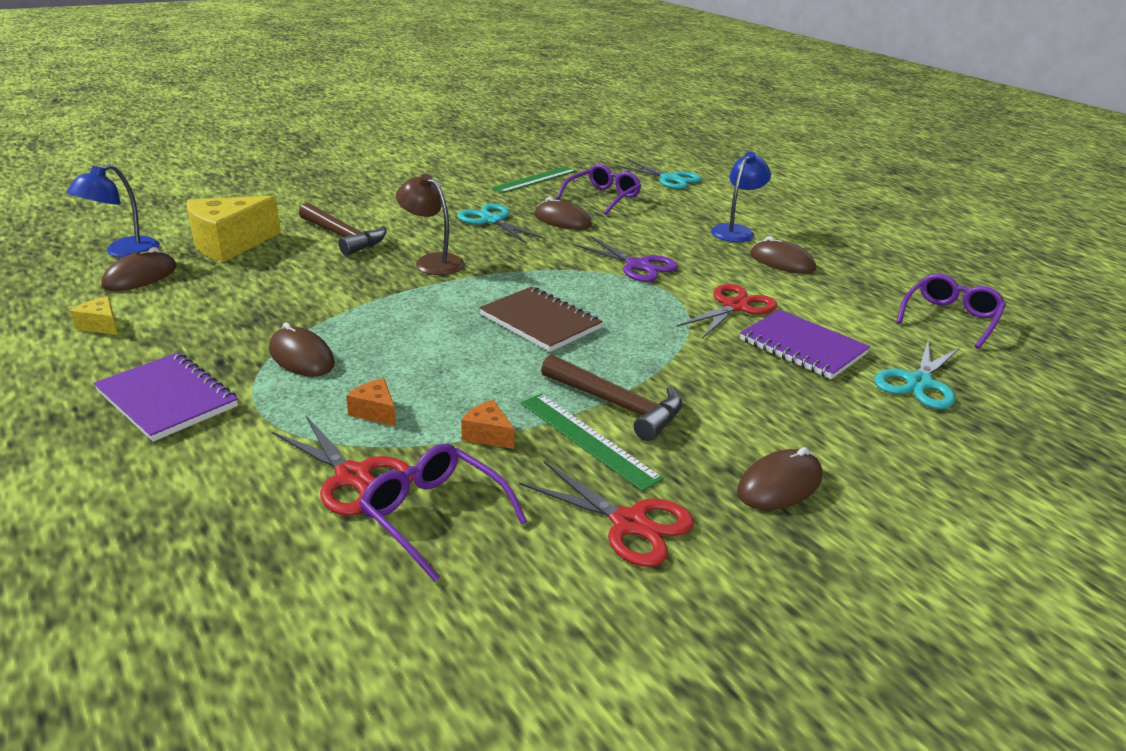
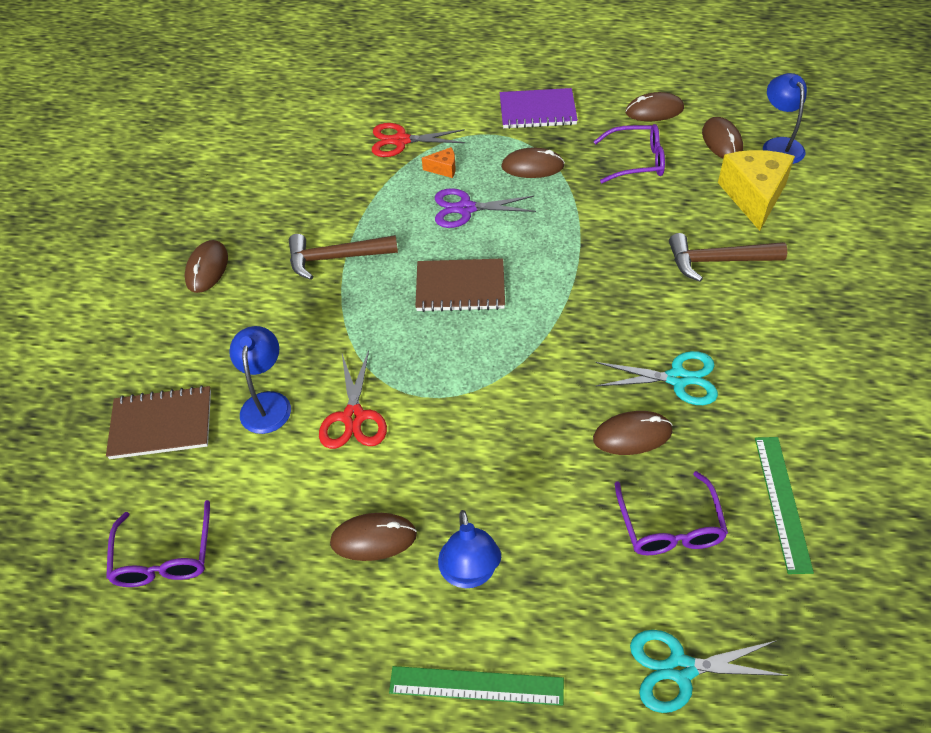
camera: 140 degrees right, 20 degrees up
(101, 325) = (654, 111): yellow cheese -> brown mouse
(432, 262) = (617, 287): brown lamp -> none
(434, 515) = (345, 151): purple glasses -> purple glasses (636, 161)
(488, 435) = (376, 195): orange cheese -> none
(588, 439) = (326, 227): green ruler -> green ruler (476, 685)
(629, 523) = (262, 201): red scissors -> none
(638, 265) = (482, 413): purple scissors -> purple scissors (465, 209)
(802, 347) = (267, 403): purple notebook -> blue lamp
(918, 383) = (161, 424): turquoise scissors -> brown notebook

